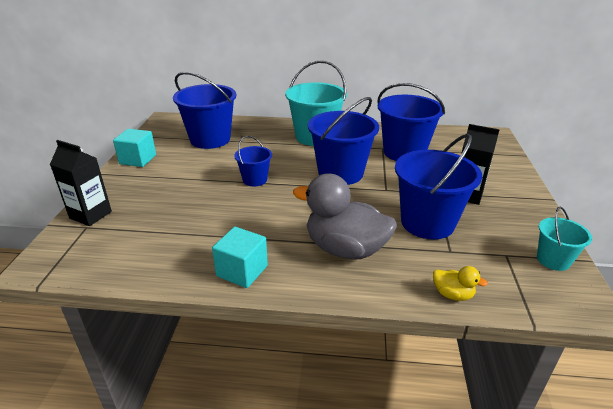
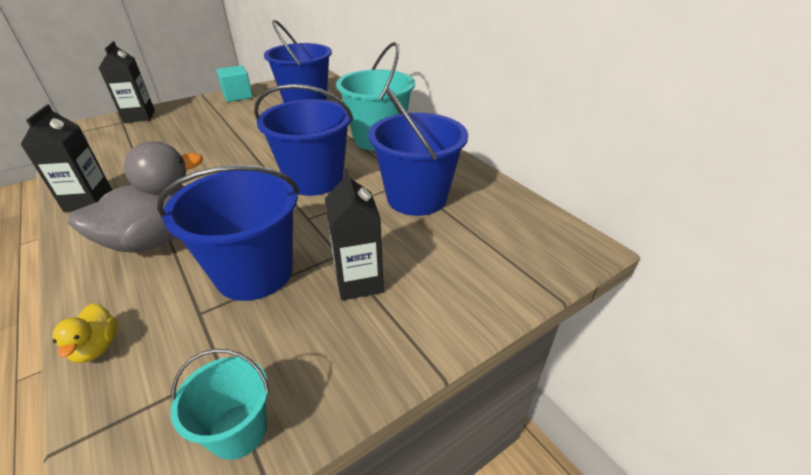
camera: 50 degrees right, 5 degrees up
(242, 271) = (89, 201): turquoise cube -> black carton
(255, 180) = (253, 147): blue bucket -> none
(345, 249) = (157, 238): grey duck -> grey duck turned 60 degrees clockwise

